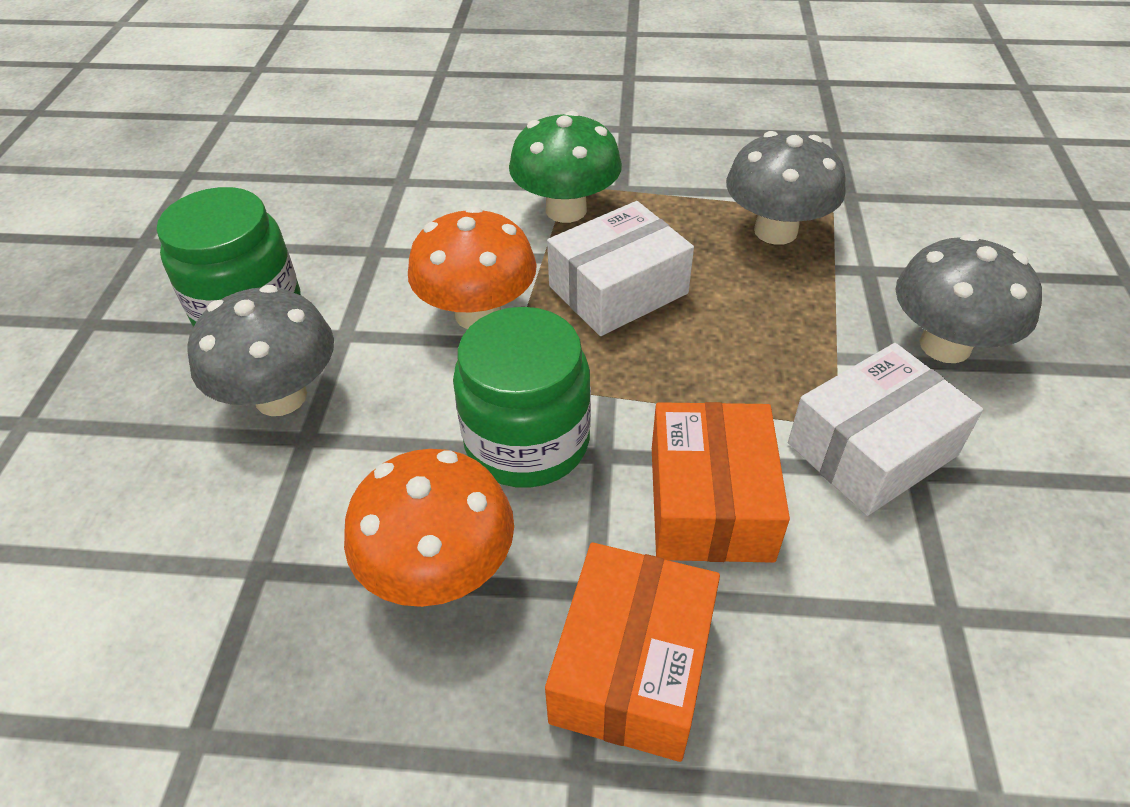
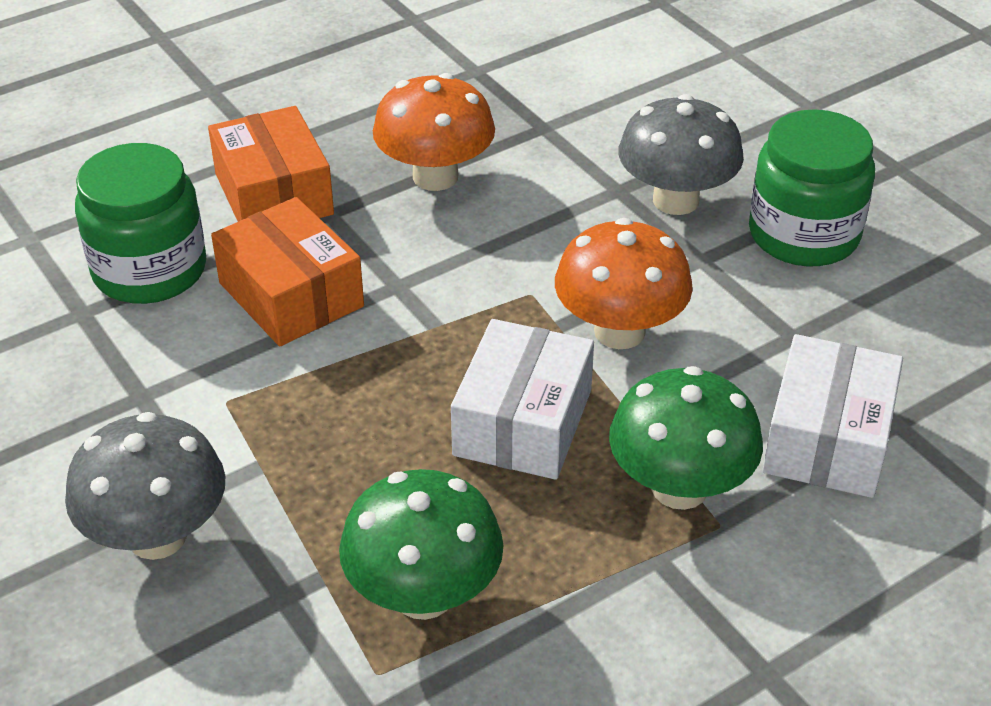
camera: 140 degrees right, 5 degrees down
(527, 441) = (462, 264): green jar -> green jar (150, 270)
(775, 231) = (424, 594): grey mushroom -> green mushroom
(872, 449) = (186, 395): white box -> white box (827, 439)

